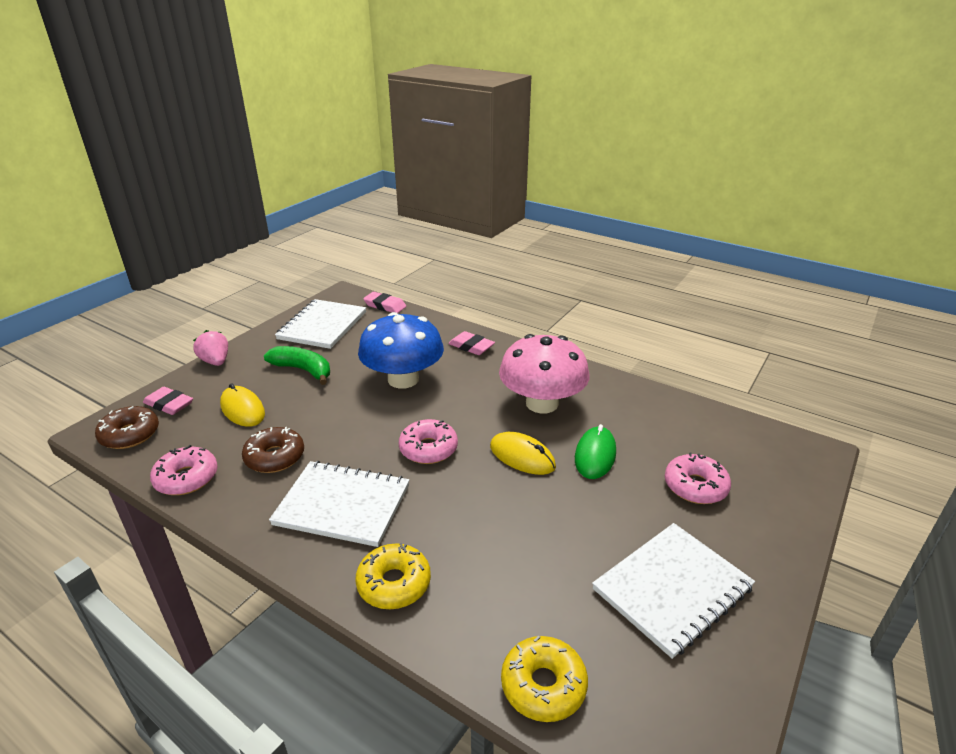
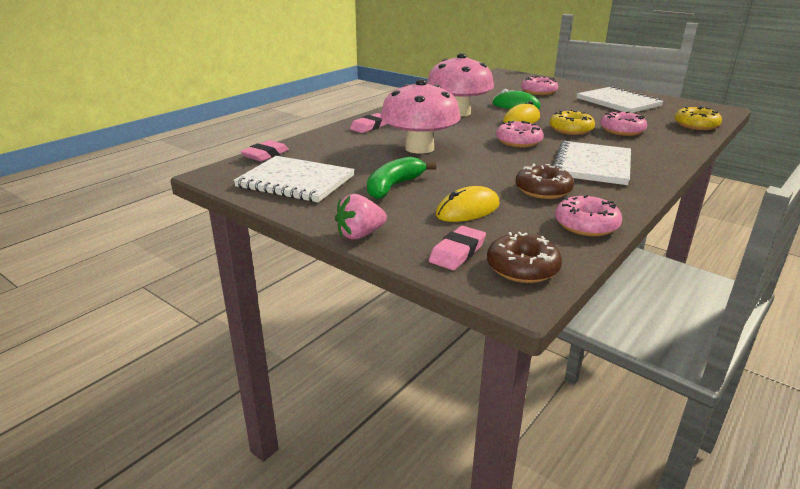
camera: 85 degrees left, 5 degrees down
(394, 583) = (656, 151): yellow donut -> yellow donut (570, 130)
(403, 379) = (419, 148): blue mushroom -> pink mushroom
(490, 561) = (622, 131): none -> pink donut

